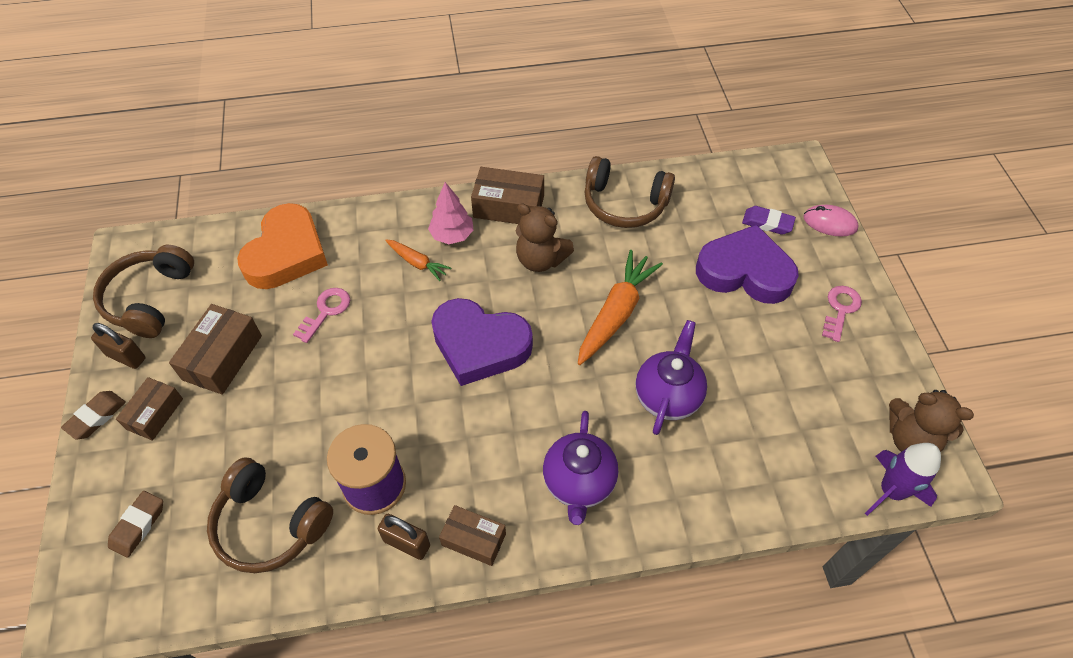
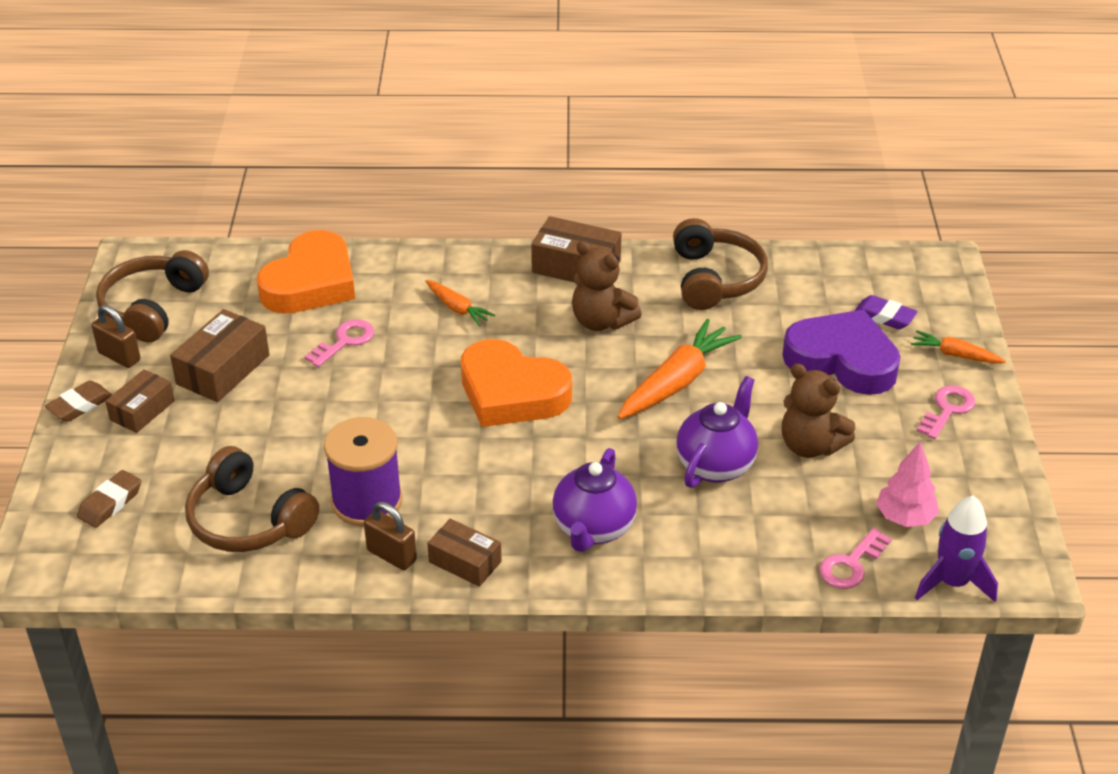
camera: 10 degrees right, 15 degrees down
(452, 235) = (503, 287): pink tree -> pink tree (905, 517)
(480, 345) = (511, 393): purple heart -> orange heart
(624, 204) = (715, 279): brown headphones -> brown headphones turned 120 degrees counterclockwise
(803, 485) = (851, 564): none -> pink key
(829, 223) = (962, 325): pink mouse -> none
(832, 253) = (955, 355): none -> orange carrot
(910, 439) = (992, 539): brown teddy bear -> brown teddy bear (810, 446)

